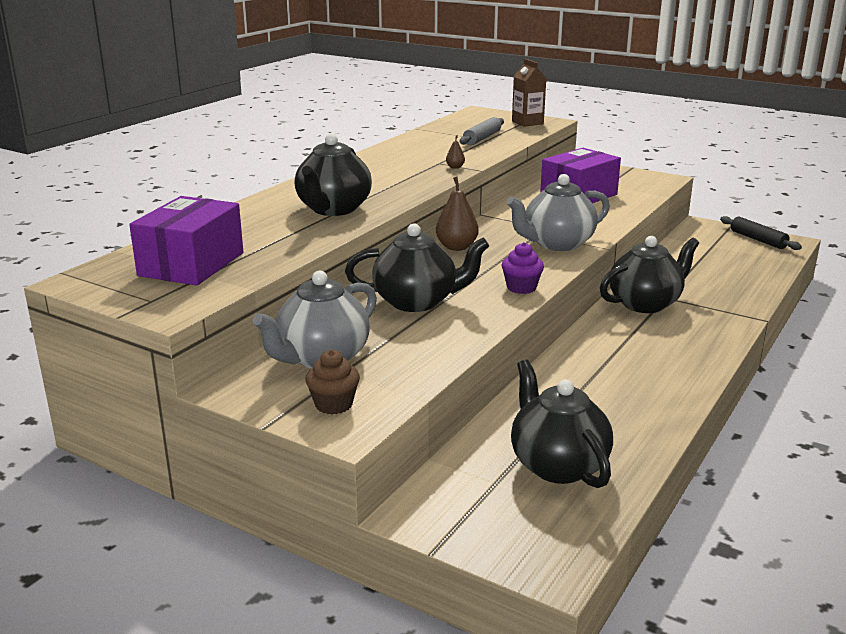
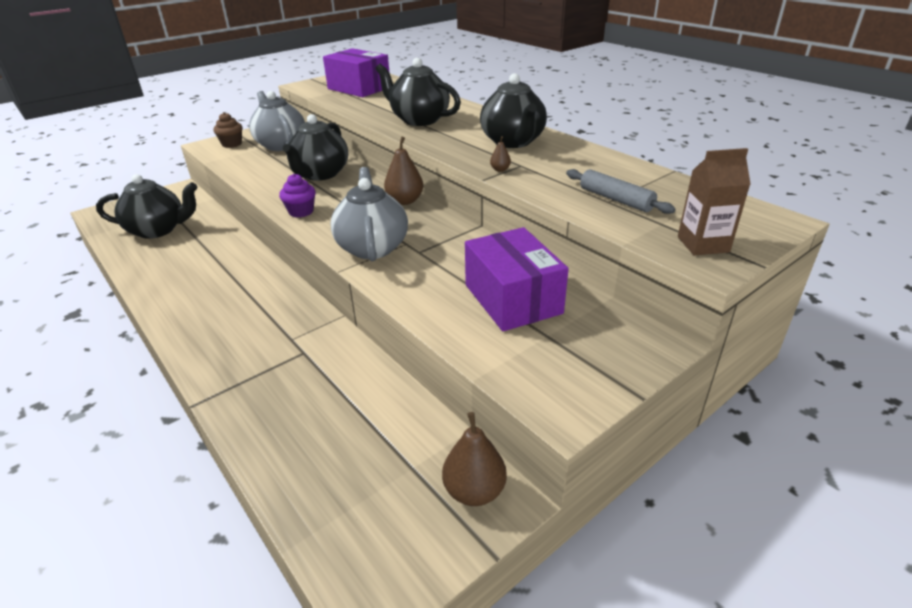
camera: 110 degrees right, 10 degrees up
(645, 304) = (302, 333): black teapot -> black teapot (513, 142)
(705, 231) = (474, 491): none -> brown pear
(758, 240) = (404, 548): black rolling pin -> none

